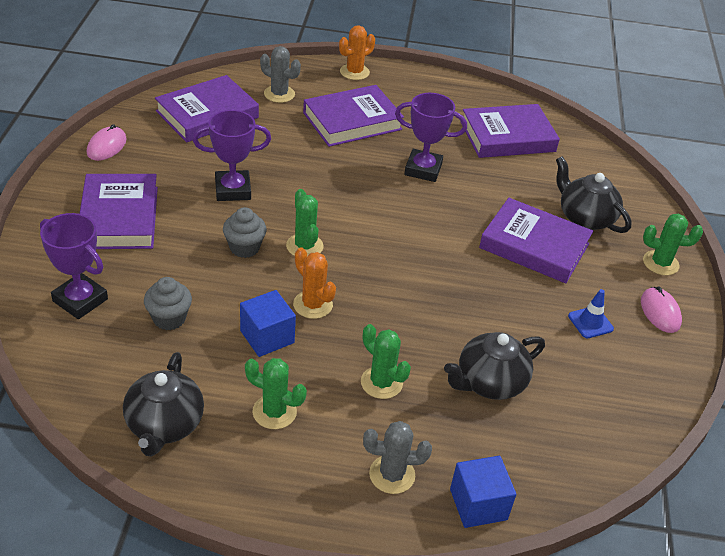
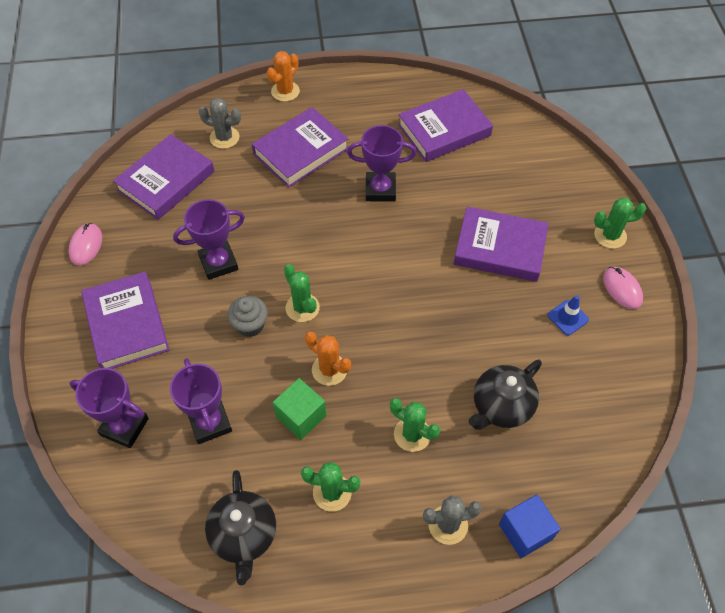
camera: 10 degrees left, 15 degrees up
(169, 318) = (210, 423): grey cupcake -> purple trophy
(267, 337) = (301, 416): blue cube -> green cube
(585, 218) = (534, 204): black teapot -> none

